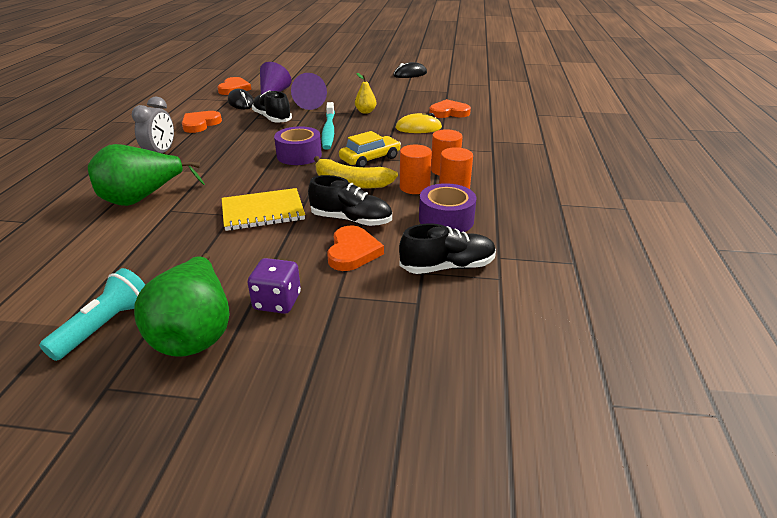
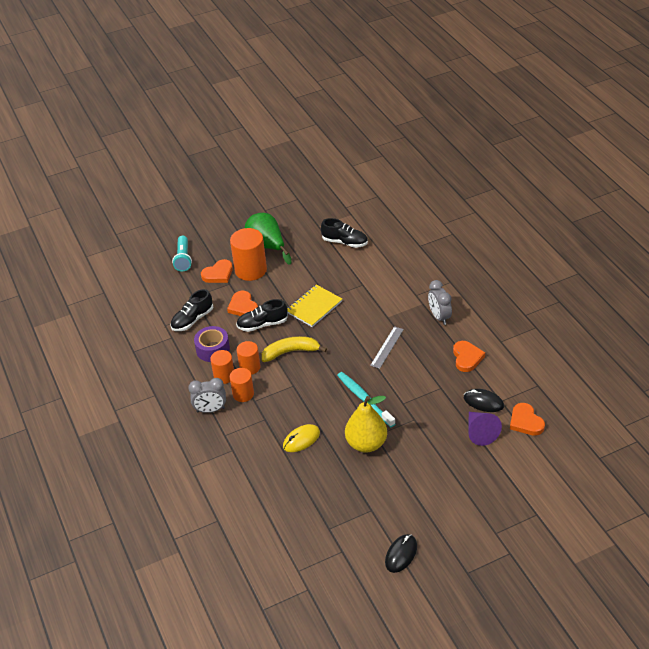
camera: 150 degrees right, 10 degrees up
(105, 326) = (303, 233): turquoise flashlight -> turquoise flashlight (183, 259)
(142, 199) = (388, 283): green pear -> none
(250, 152) = (387, 347): none -> grey ruler
(272, 118) = (426, 393): black shoe -> black shoe (345, 242)
(277, 302) = (250, 270): purple dice -> orange cylinder
(299, 155) = (351, 360): purple tape -> none
(309, 104) = (426, 431): purple cone -> none
(365, 112) = (366, 443): yellow pear -> yellow pear, size x1.99
(370, 159) = (301, 381): yellow car -> none
(449, 112) = (296, 481): orange heart -> orange heart (218, 274)
(494, 171) = (210, 410): none -> grey clock

